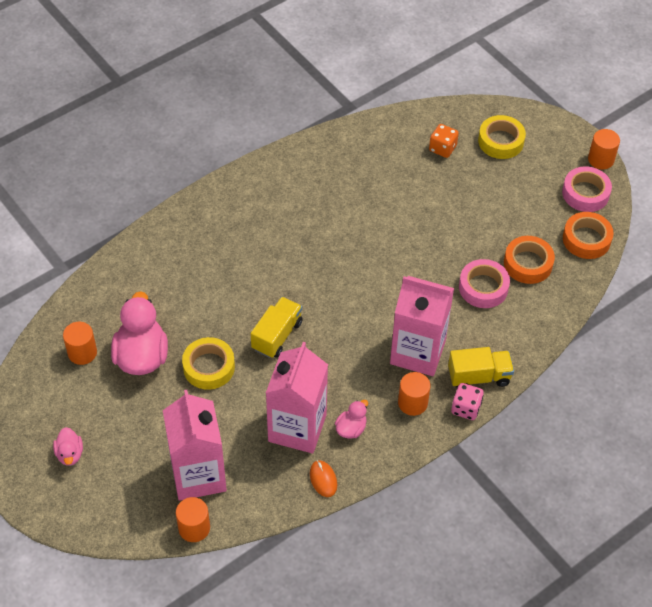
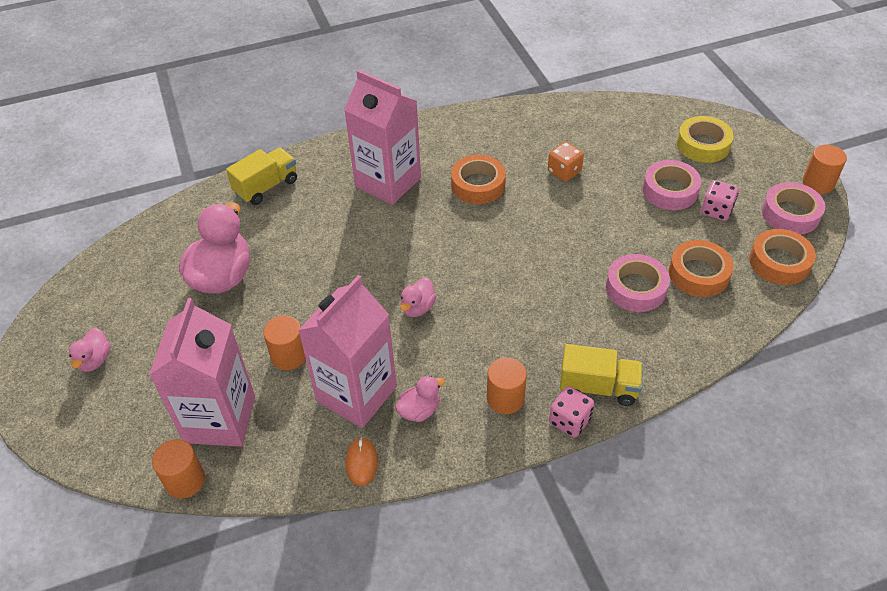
camera: 20 degrees right, 5 degrees down
(82, 352) = (164, 260): orange cylinder -> orange cylinder (289, 356)
(209, 367) = (288, 304): yellow tape -> none
(277, 335) = (377, 288): yellow truck -> yellow truck (266, 187)
(317, 345) = (417, 308): none -> pink duck
(325, 221) = (478, 185): none -> orange tape
(417, 352) = (532, 342): pink carton -> pink carton (388, 182)
(442, 148) = (634, 140): orange dice -> orange dice (564, 172)
(485, 192) = (670, 190): none -> pink tape
(527, 203) = (716, 210): none -> pink dice

